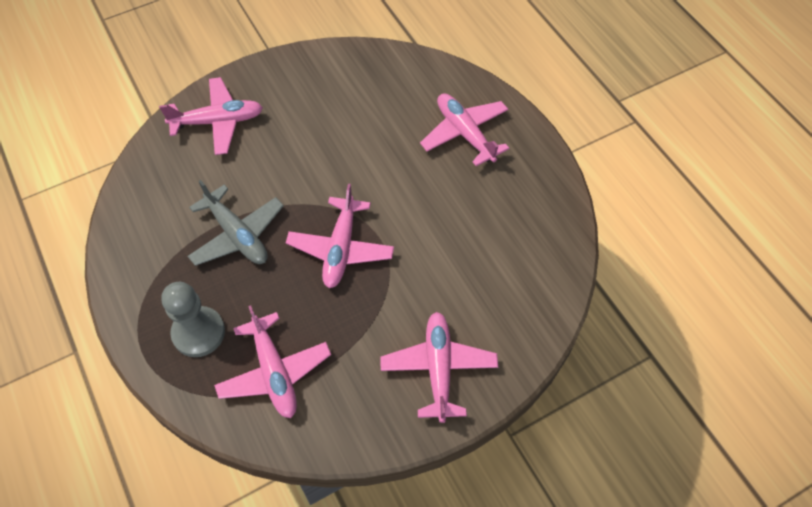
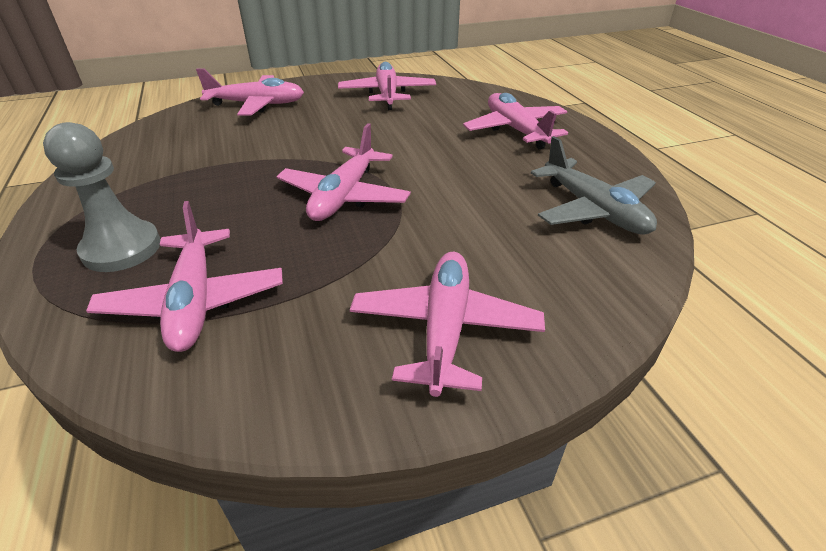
camera: 10 degrees right, 20 degrees down
(237, 235) = (227, 174): grey plane -> grey plane (593, 210)
(338, 86) = (387, 95): none -> pink plane

